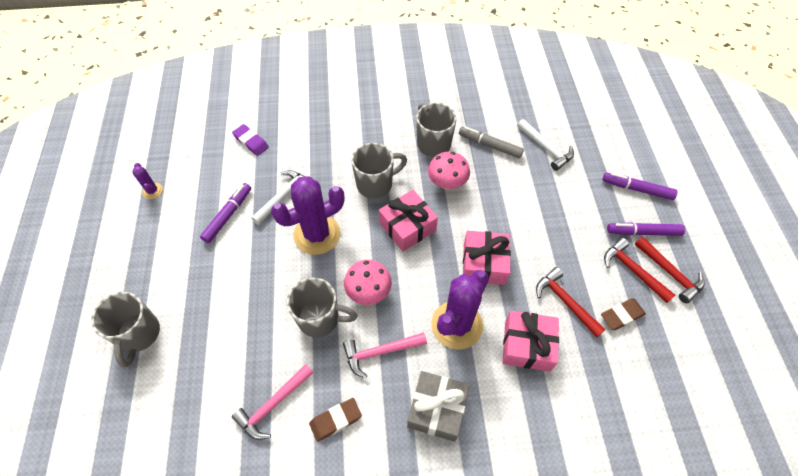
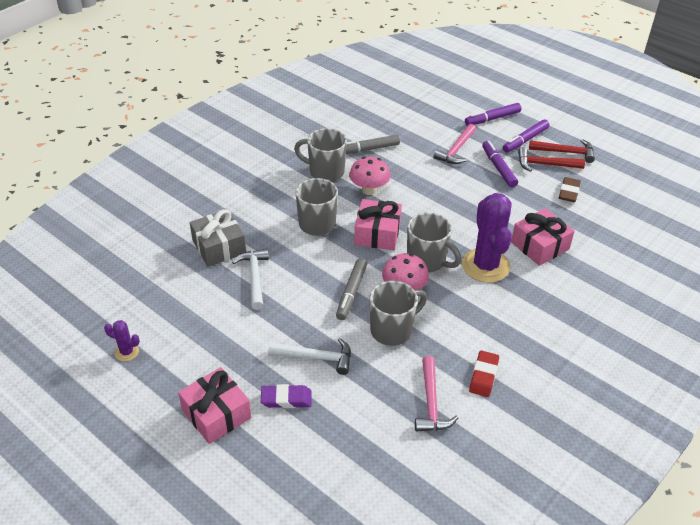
camera: 45 degrees left, 15 degrees down
(139, 334) = (265, 448): grey mug -> grey mug (427, 261)
(228, 215) = (225, 321): purple marker -> purple marker (498, 168)
(251, 142) = (171, 260): purple eraser -> purple eraser (286, 399)
(317, 234) = (317, 283): purple cactus -> none
(329, 262) = (351, 293): none -> grey marker
(335, 420) = (483, 376): brown eraser -> red eraser
(380, 352) = (459, 317): pink hammer -> pink hammer (456, 150)
(437, 409) = (535, 319): grey gift -> grey gift (219, 247)
(484, 263) = (456, 220): pink gift -> pink gift (216, 414)
(546, 148) = (407, 129): white hammer -> white hammer (316, 357)
(565, 302) = (530, 207): red hammer -> none

